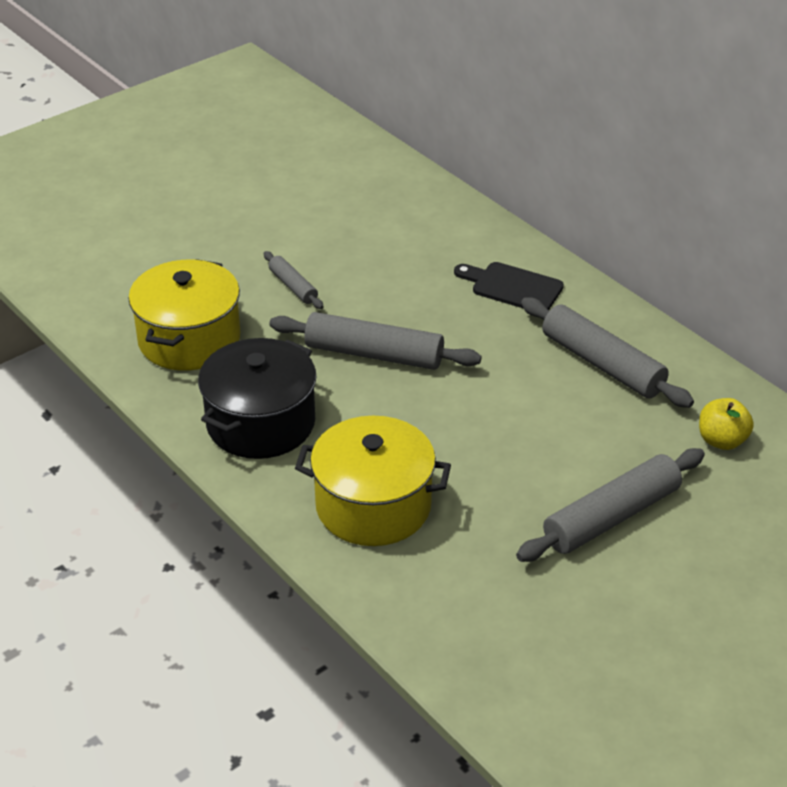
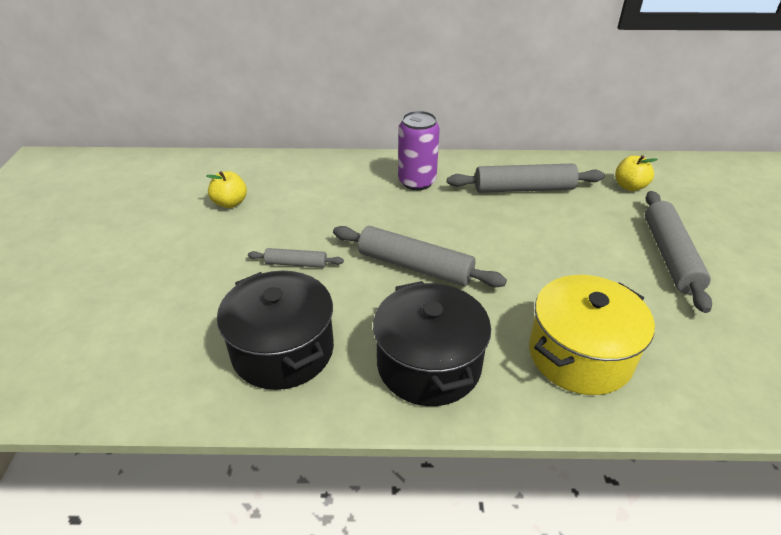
camera: 50 degrees left, 0 degrees up
(189, 339) = (283, 350): yellow pot -> black pot
(325, 200) = (230, 203): none -> yellow apple
(374, 354) = (415, 266): grey rolling pin -> grey rolling pin turned 60 degrees clockwise
(512, 287) = (417, 182): black cutting board -> purple can

